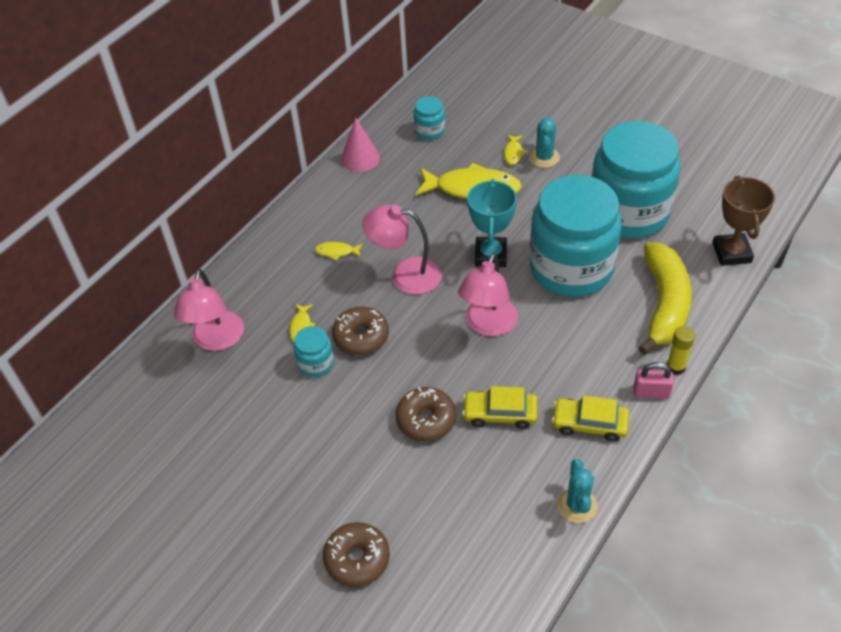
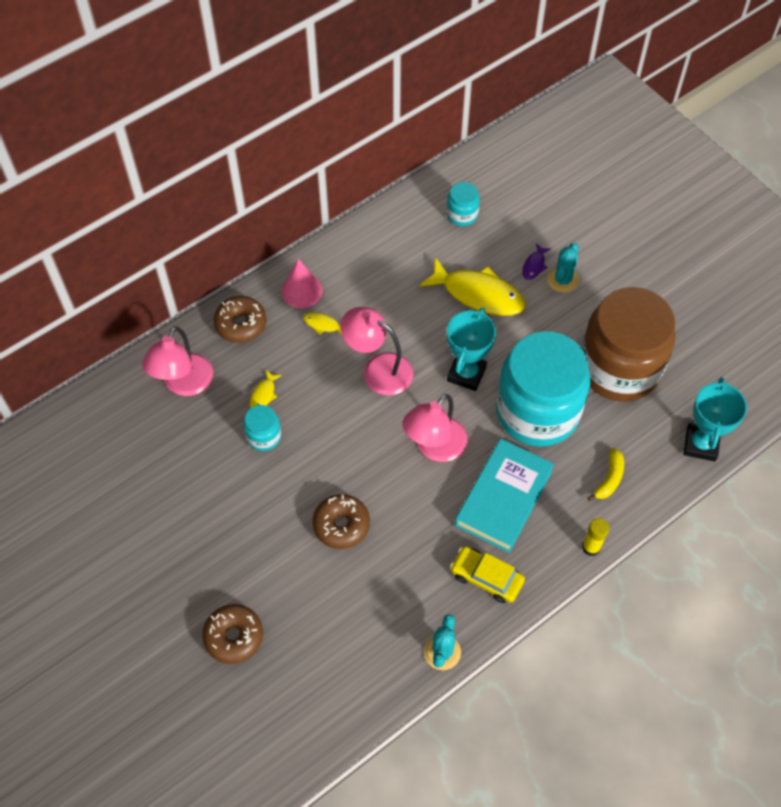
camera: 15 degrees right, 10 degrees up
(360, 158) = (383, 226): pink cone -> pink cone (302, 291)
(361, 337) = (314, 422): brown donut -> brown donut (241, 324)
(500, 413) = (409, 541): yellow car -> none
(513, 153) = (534, 265): yellow fish -> purple fish
(573, 349) = (503, 498): none -> turquoise book
(628, 212) = (619, 368): turquoise jar -> brown jar
(651, 392) = (556, 565): pink padlock -> none
(664, 304) = (609, 479): yellow banana -> yellow banana, size x0.46
(731, 253) = (701, 444): brown trophy -> turquoise trophy

